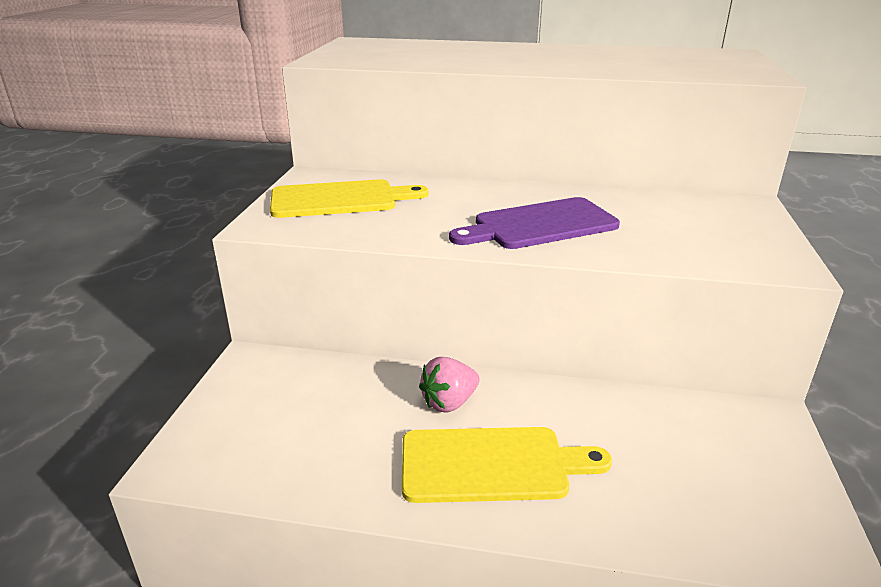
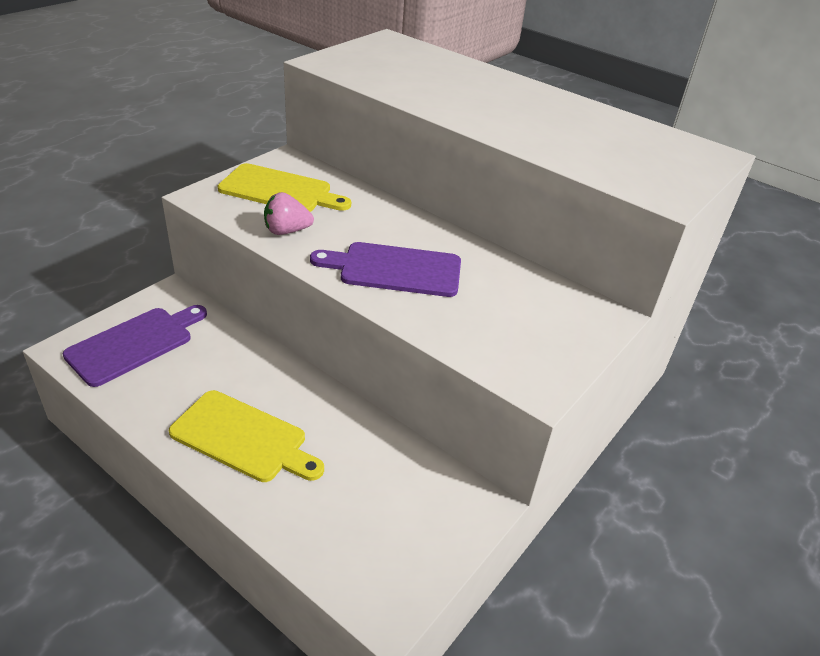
camera: 25 degrees right, 10 degrees up
(259, 425) = (134, 344): none -> purple cutting board
(449, 402) = (263, 382): pink strawberry -> pink strawberry (287, 231)

